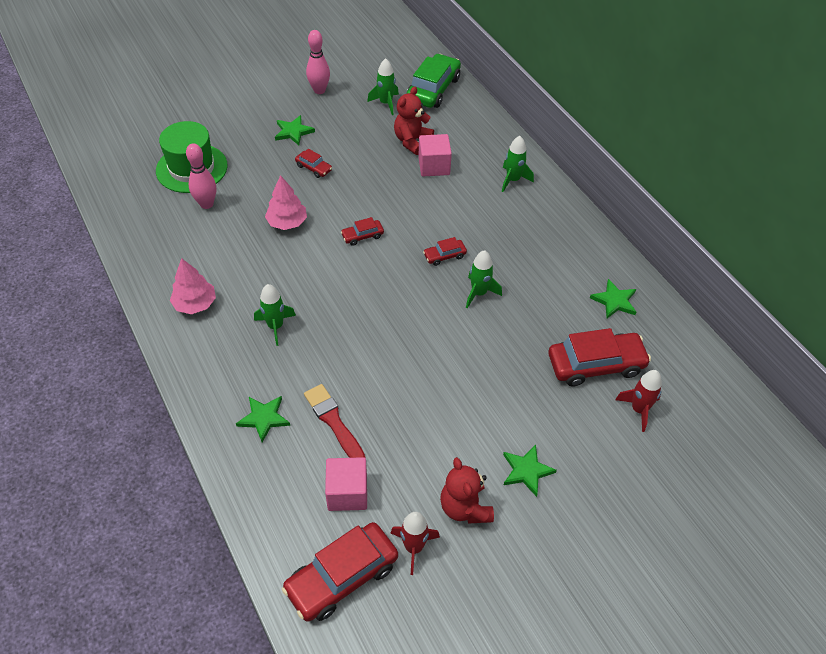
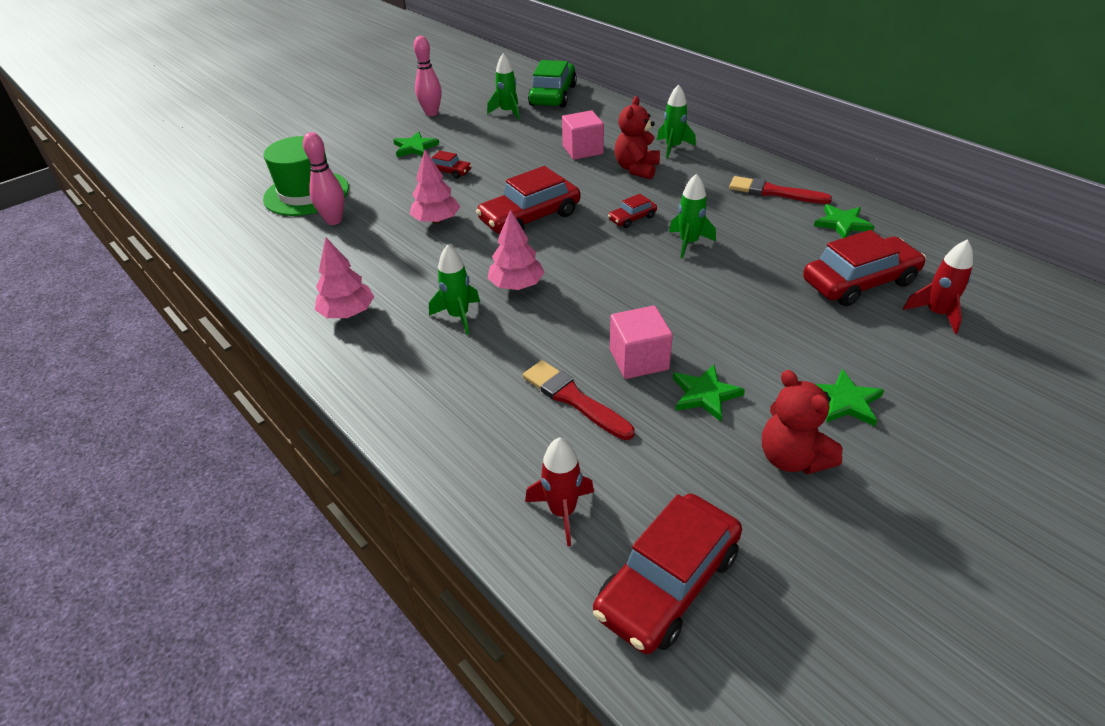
camera: 10 degrees left, 10 degrees down
(264, 418) = (479, 413): green star -> green star (705, 394)
(328, 306) = (516, 285): none -> pink tree
(347, 493) = (627, 475): pink cube -> pink cube (638, 359)
(362, 236) = (530, 217): red car -> red car, size x2.08
(412, 141) = (549, 135): red teddy bear -> red teddy bear (636, 169)
(414, 547) = (749, 521): red rocket -> red rocket (562, 511)
(575, 253) = (774, 192): none -> red brush

